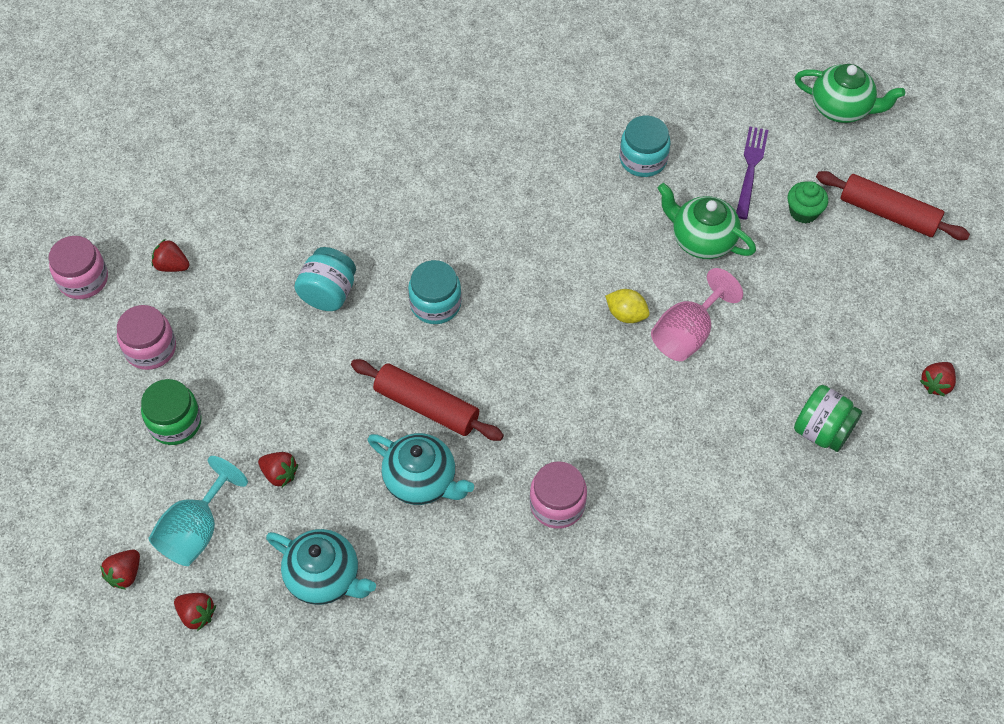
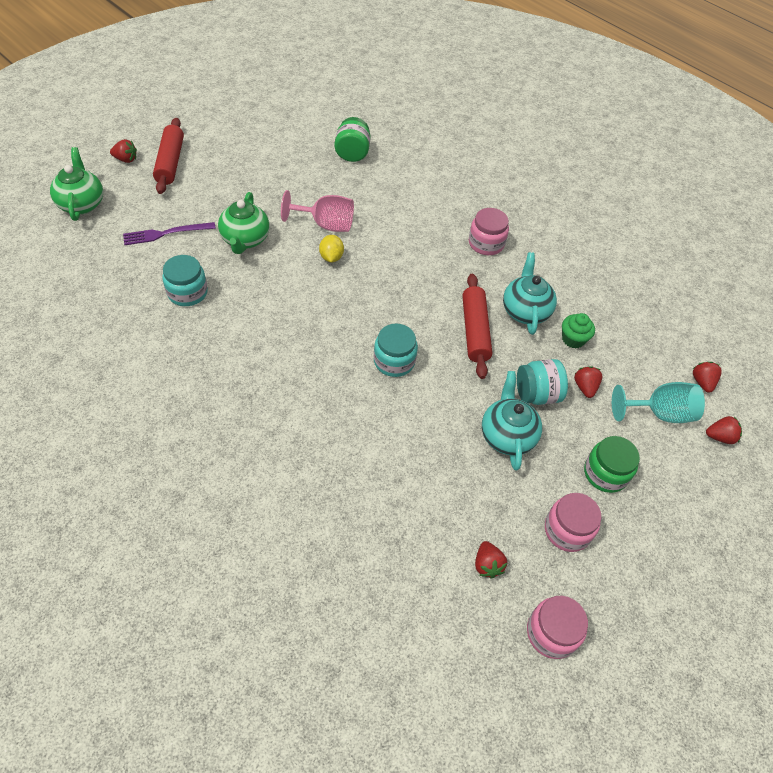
camera: 125 degrees left, 5 degrees down
(324, 577) = (622, 330): turquoise teapot -> turquoise teapot (507, 435)
(328, 293) = (431, 432): turquoise jar -> turquoise jar (536, 394)
(803, 212) = (191, 199): green cupcake -> green cupcake (573, 339)
(936, 384) = (289, 120): red strawberry -> red strawberry (126, 159)

